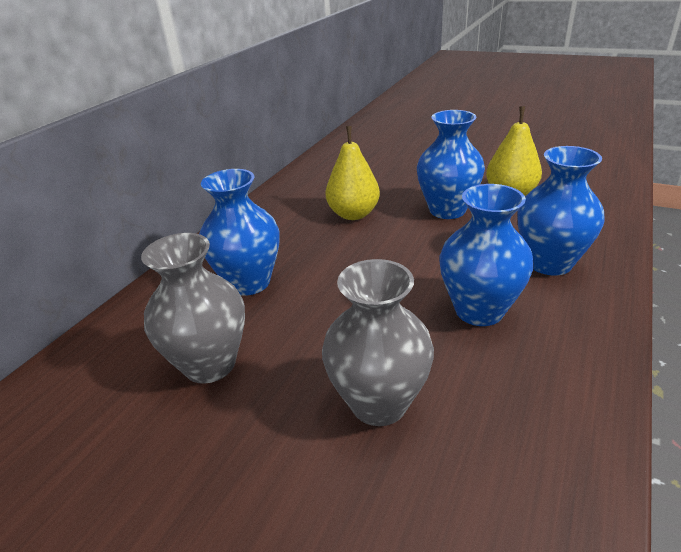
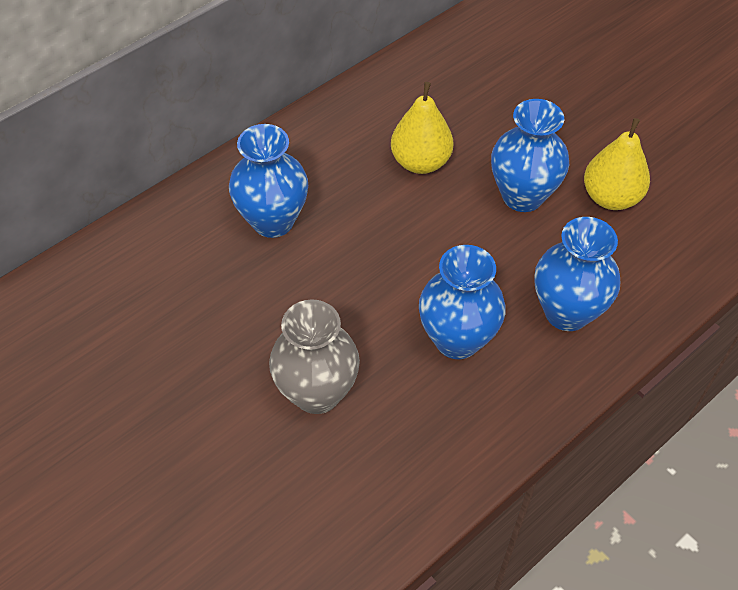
camera: 20 degrees right, 20 degrees up
(210, 364) = (205, 302): grey vase -> none

